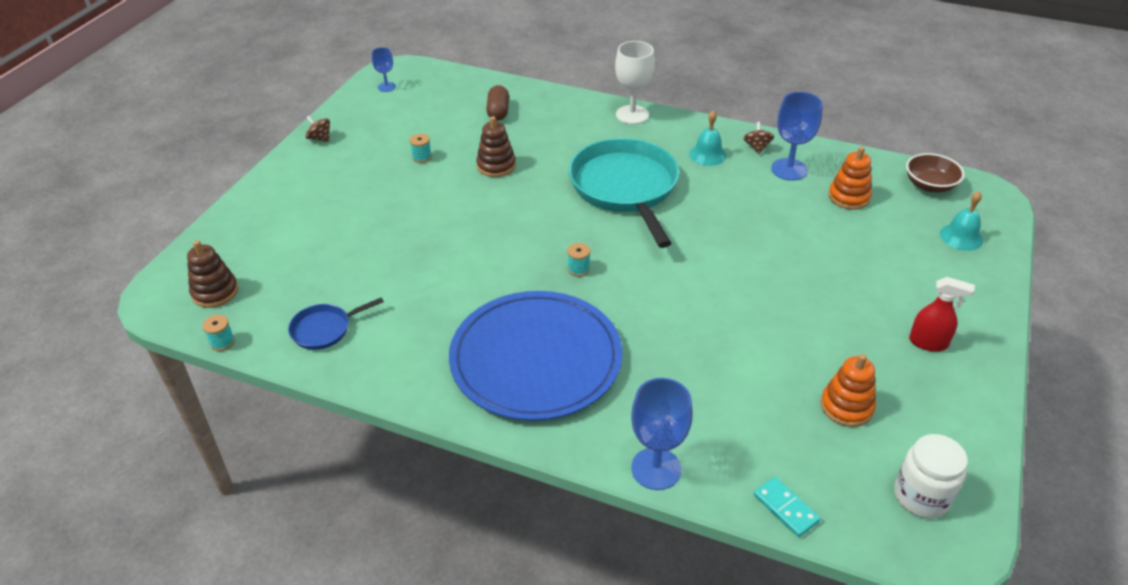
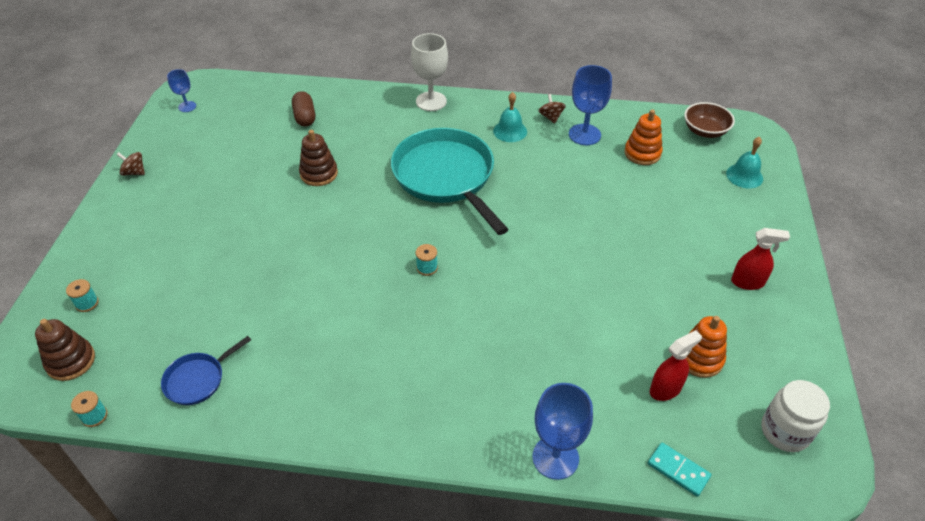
camera: 15 degrees left, 5 degrees up
(422, 157) = (244, 176): turquoise spool -> turquoise spool (87, 303)
(536, 359) = (414, 369): blue plate -> none
(797, 429) = (665, 389): none -> red spray bottle

